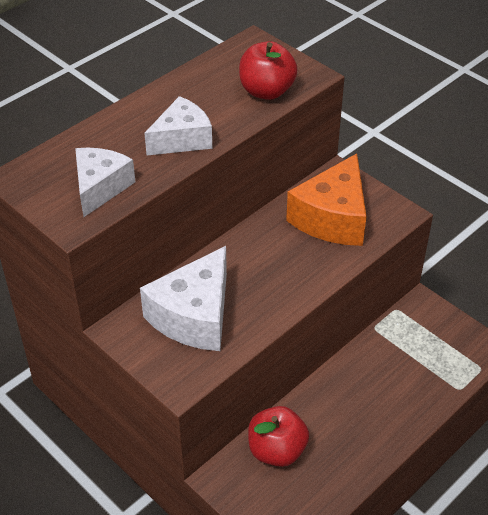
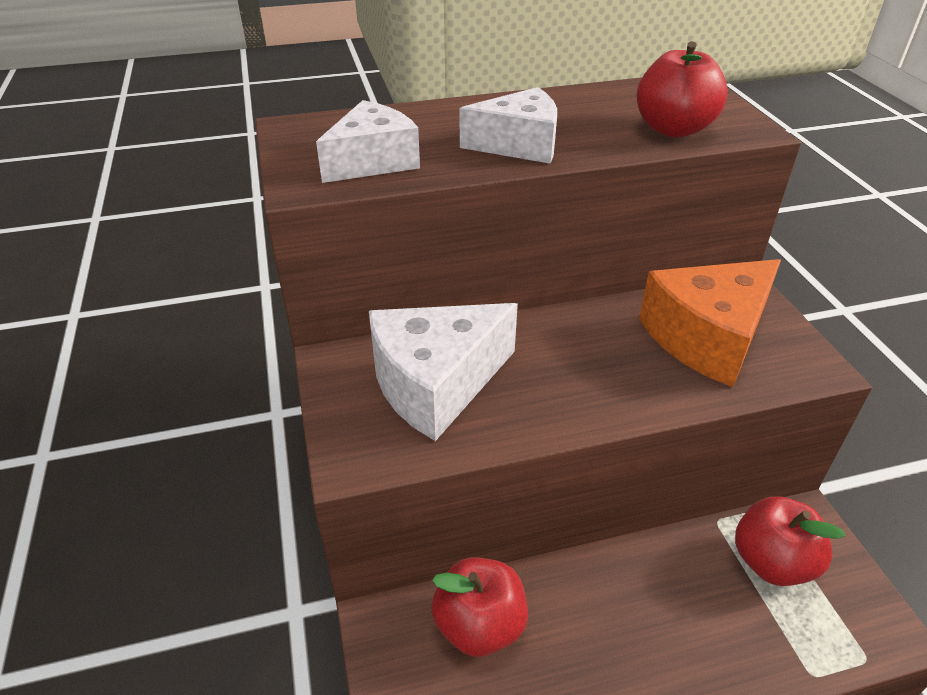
camera: 30 degrees right, 5 degrees down
(414, 338) = (771, 562): none -> red apple

